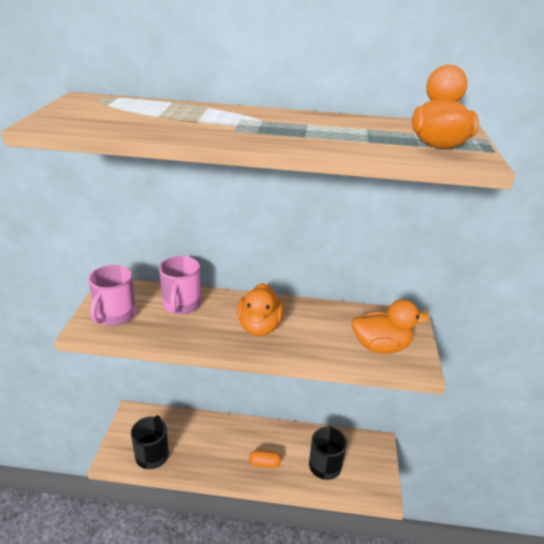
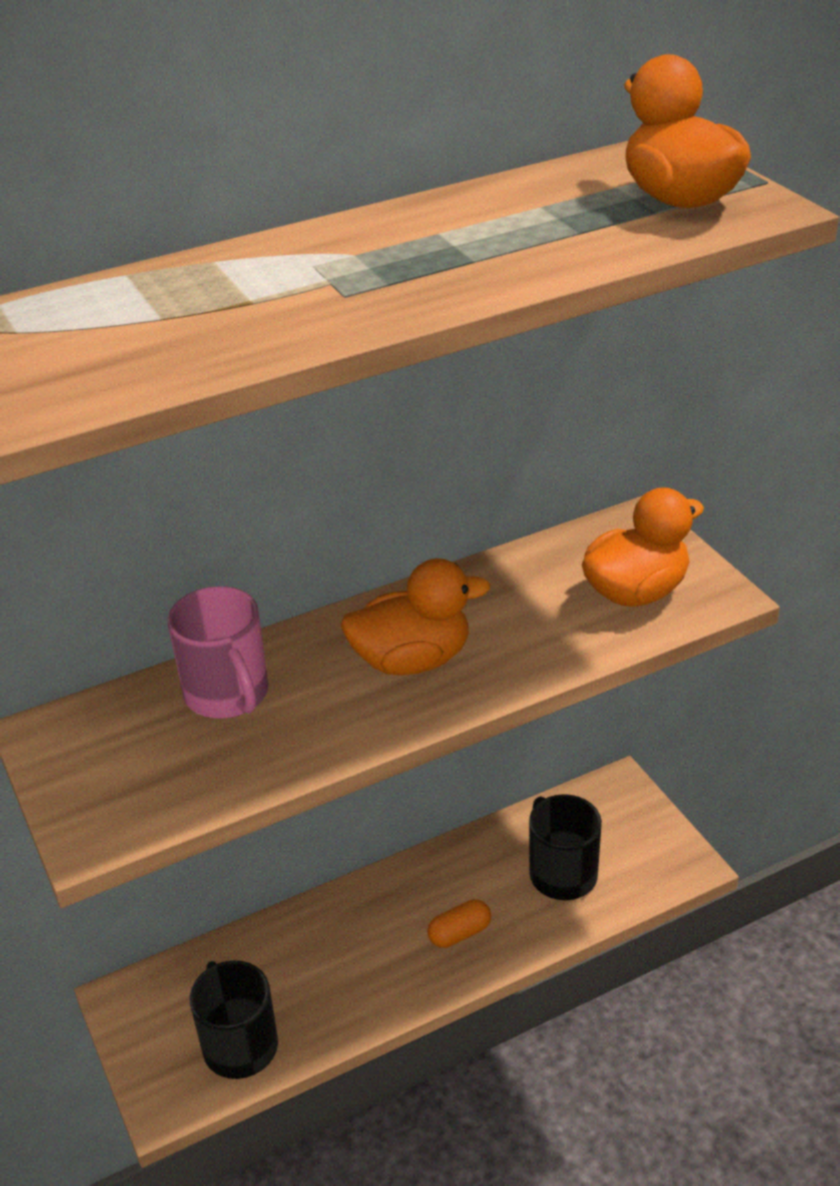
camera: 30 degrees left, 5 degrees up
(115, 315) = (120, 780): pink mug -> none
(259, 326) = (412, 660): orange duck -> orange duck turned 75 degrees counterclockwise

